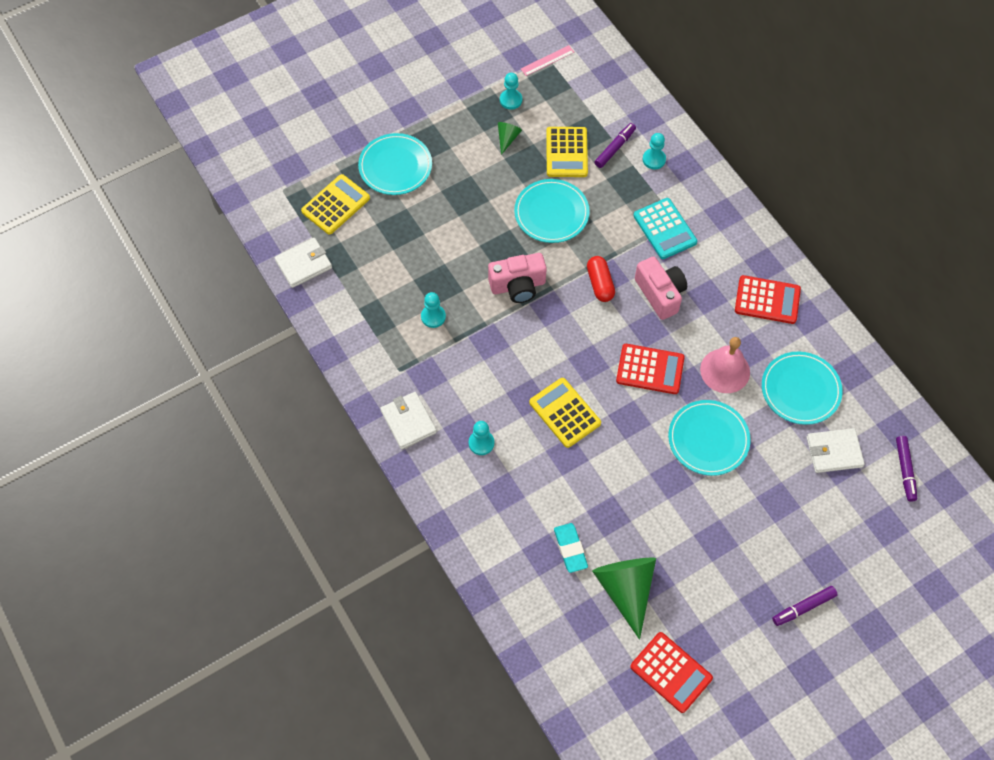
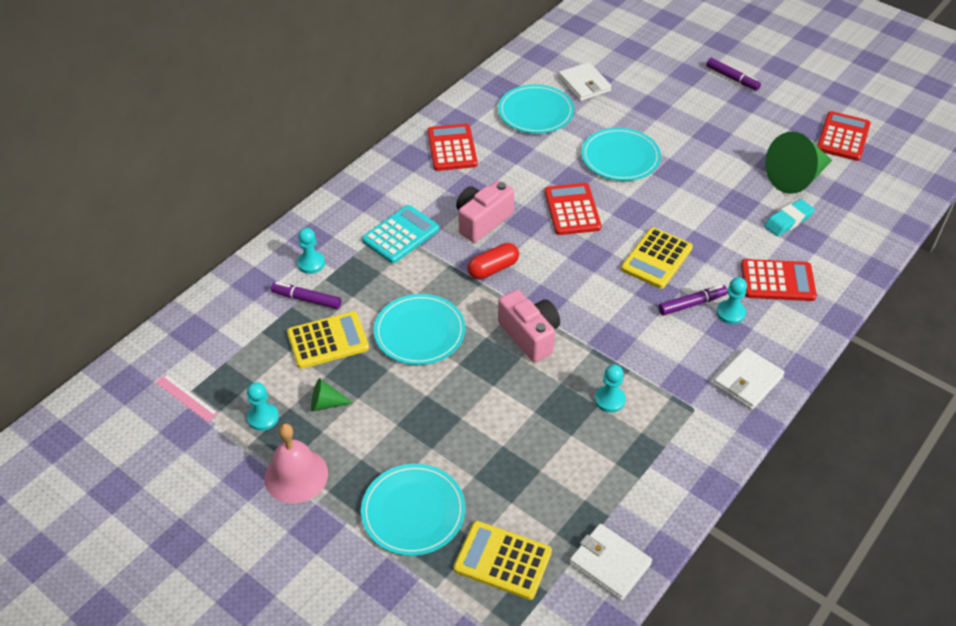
camera: 110 degrees left, 15 degrees down
(501, 499) = (777, 281): none -> red calculator
(725, 370) = (543, 160): pink bell -> pink bell (296, 475)
(905, 470) = (576, 46): purple marker -> purple marker (692, 304)

